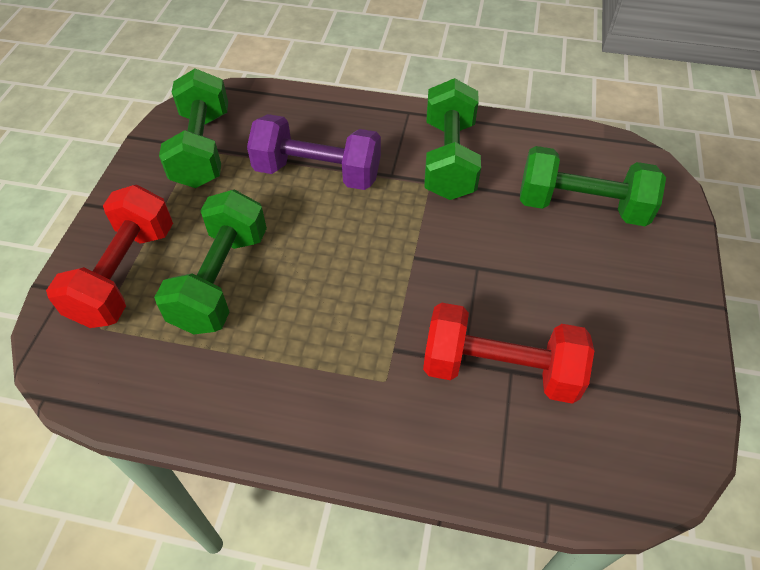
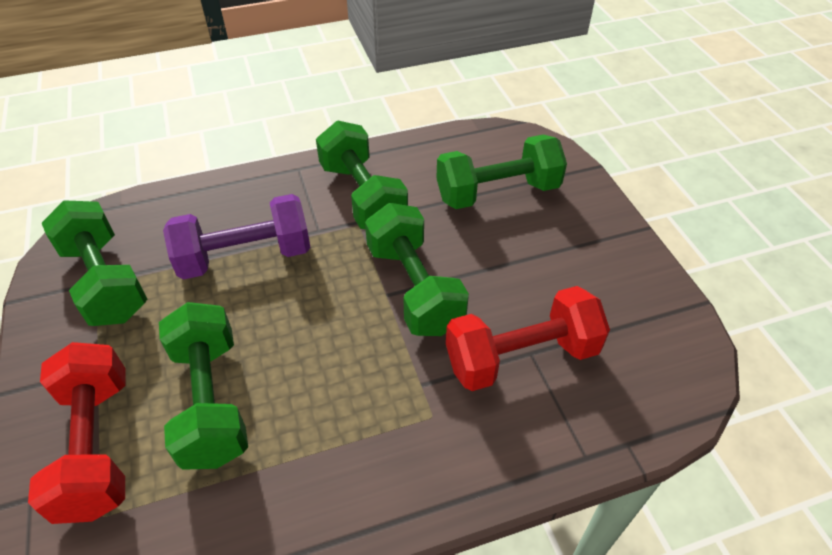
camera: 30 degrees left, 5 degrees down
(442, 262) = (414, 288): none -> green dumbbell

